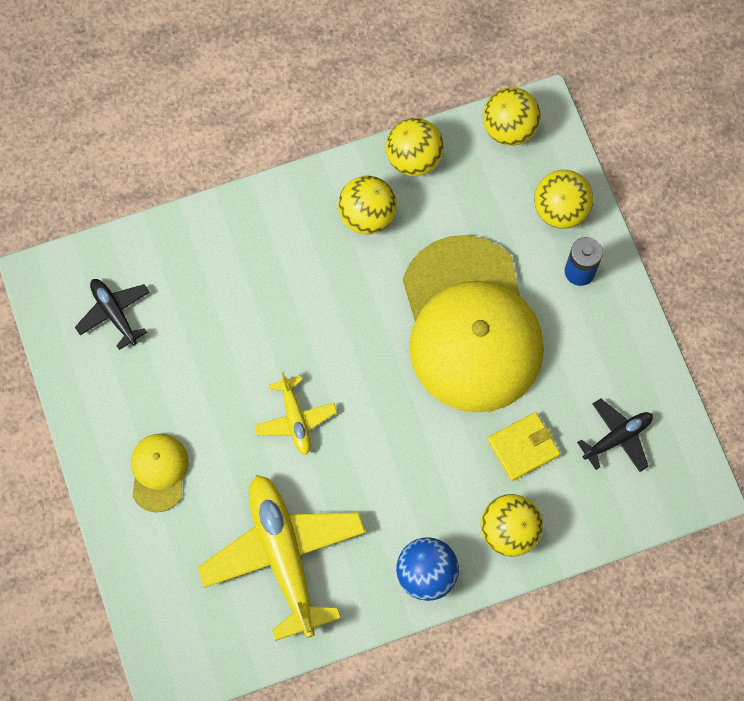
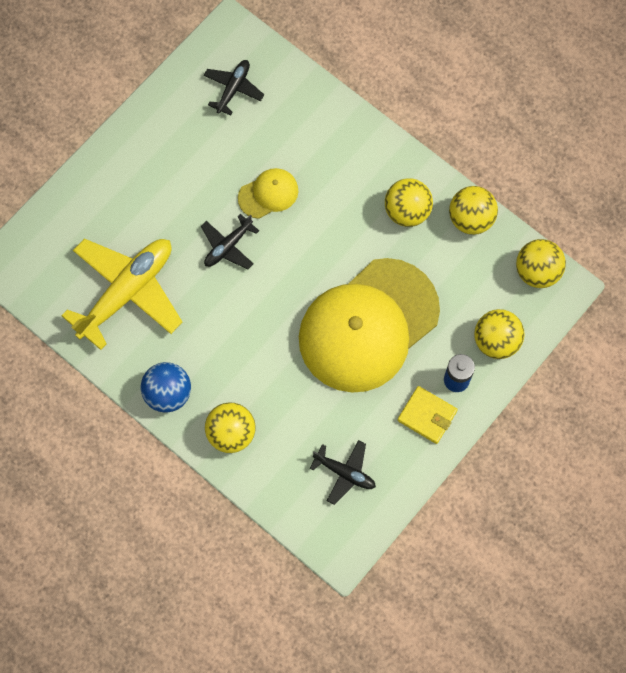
camera: 60 degrees right, 0 degrees up
(159, 472) = (139, 180): yellow cap -> yellow cap (268, 194)
(295, 419) = (228, 246): yellow plane -> black plane
(523, 447) = (298, 410): yellow wallet -> yellow wallet (427, 415)

